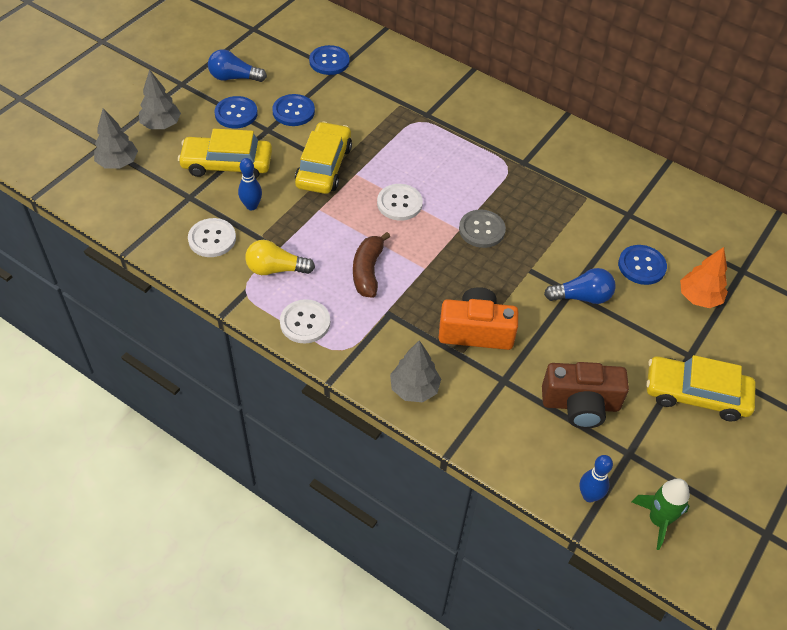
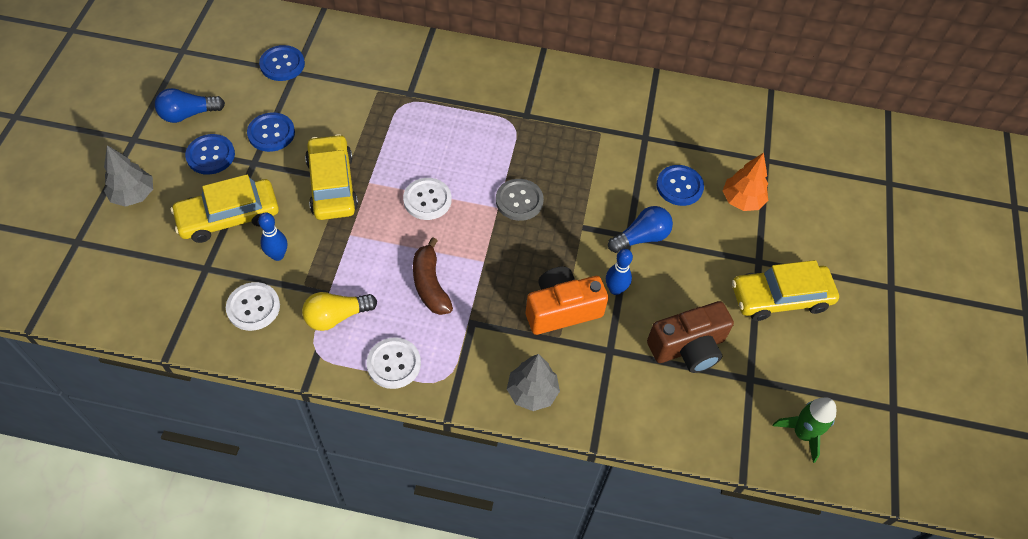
camera: 25 degrees left, 5 degrees up
(118, 163) = (106, 256): grey tree -> none
(589, 496) = (735, 435): blue bowling pin -> blue bowling pin (615, 289)

